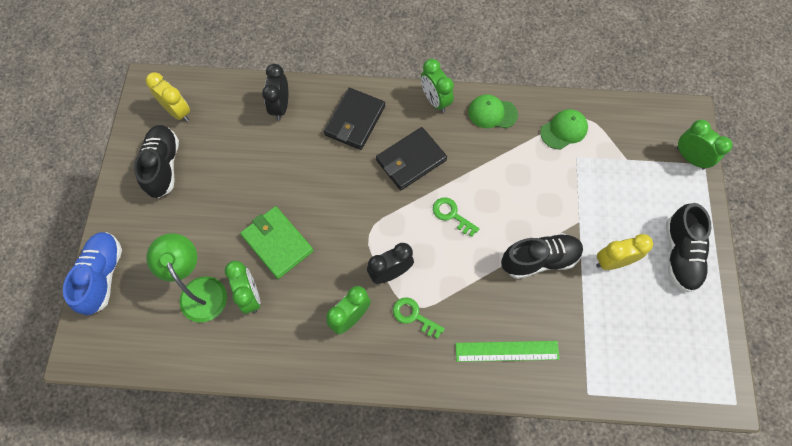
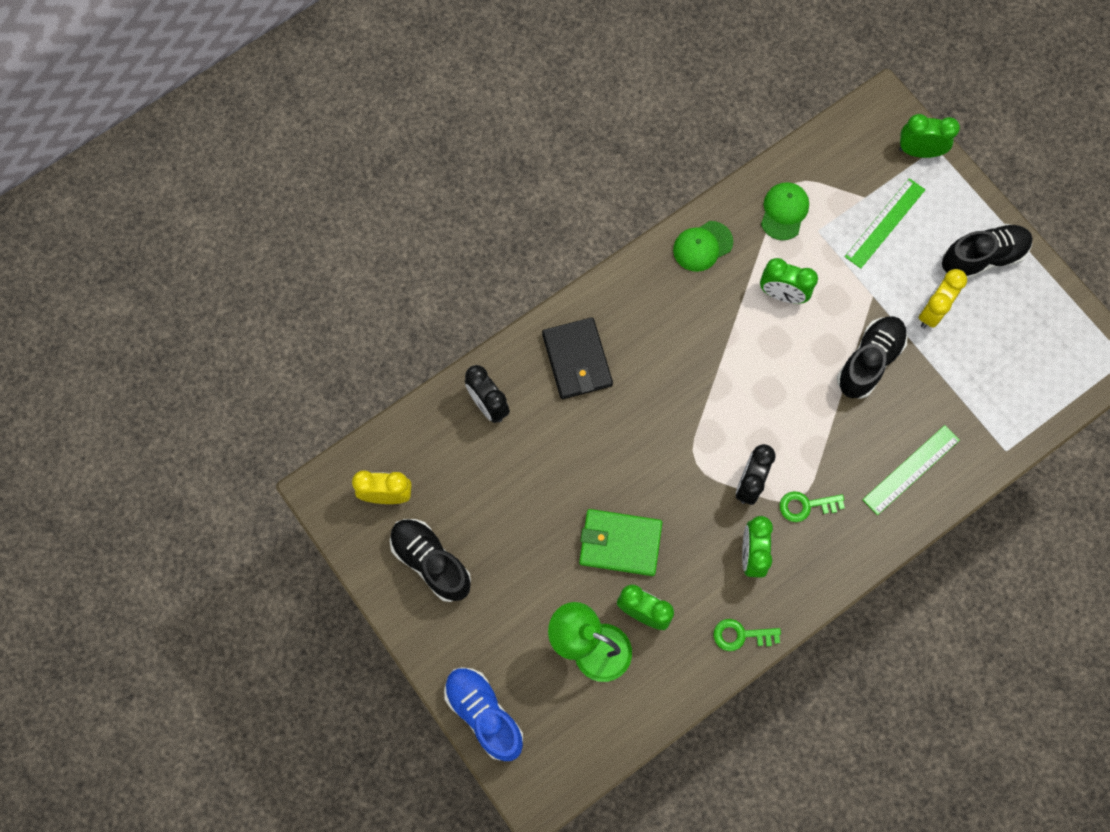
camera: 40 degrees left, 5 degrees up
(411, 160) = (669, 358): black wallet -> none
(435, 101) = (636, 276): green clock -> green clock (782, 294)
(451, 215) = (755, 382): green key -> green key (740, 635)
(627, 184) = (885, 223): none -> green ruler
(680, 255) = (982, 258): black shoe -> black shoe turned 75 degrees counterclockwise

